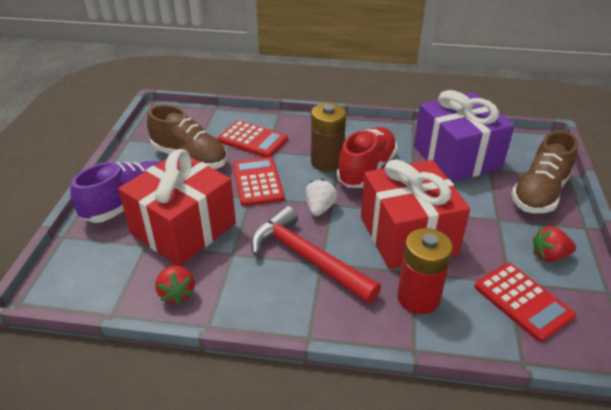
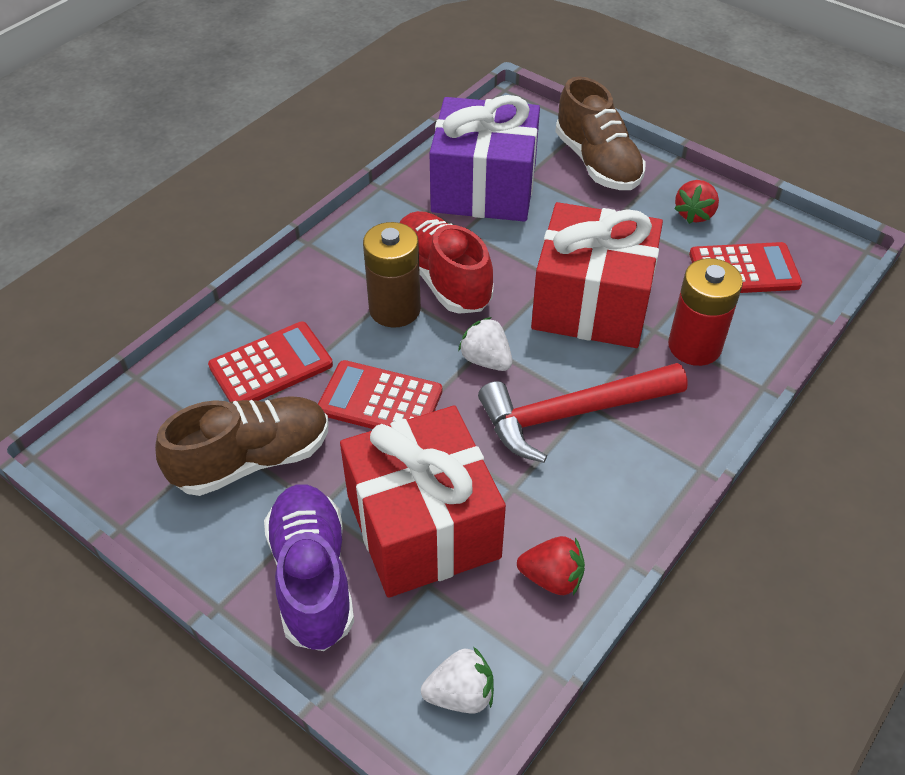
camera: 60 degrees left, 10 degrees up
(81, 283) = (460, 694): none -> white strawberry

